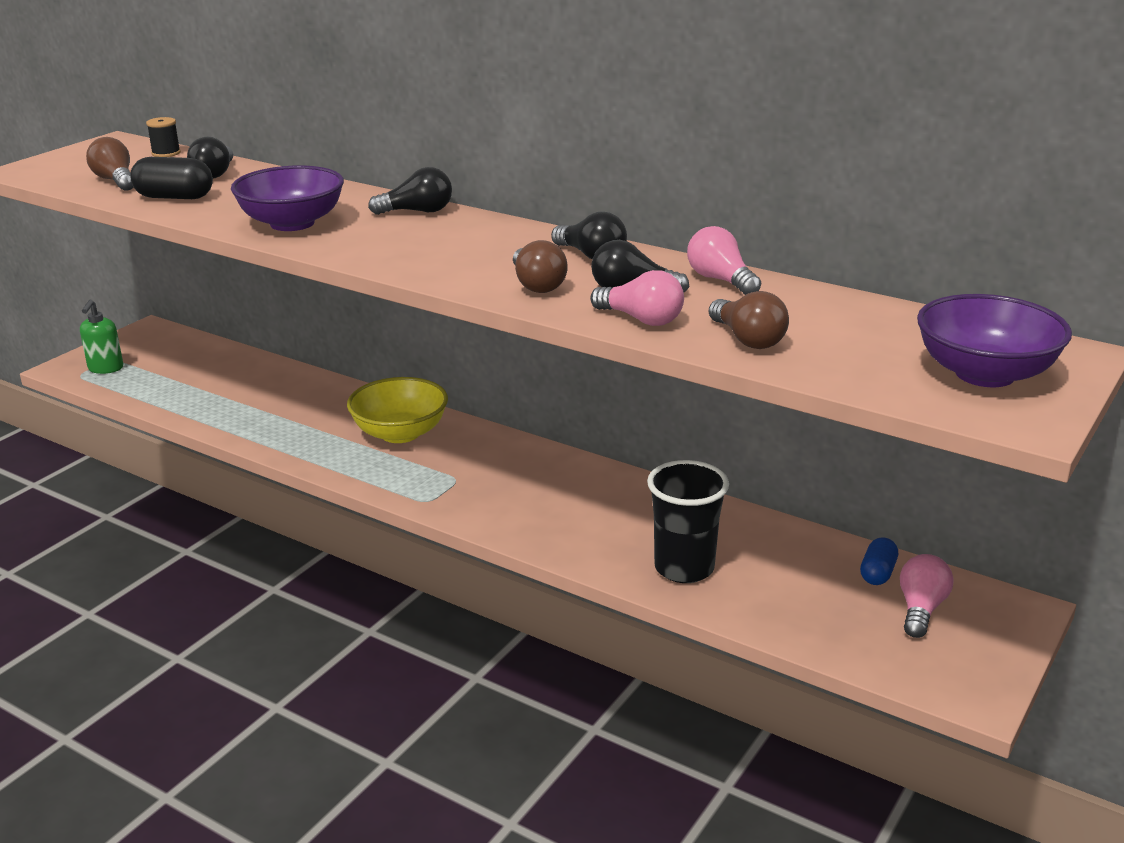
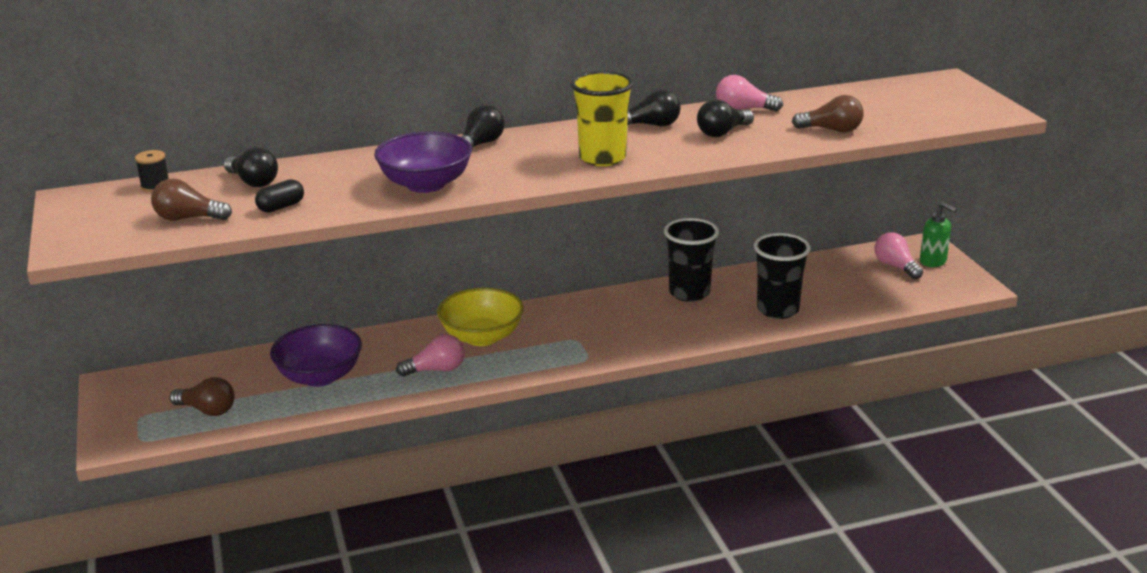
camera: 50 degrees left, 0 degrees up
(105, 368) = (152, 424): green soap dispenser -> green soap dispenser (933, 261)
(174, 197) = (281, 207): black capsule -> black capsule, size x0.65
(465, 263) = (602, 158): none -> yellow cup
(537, 285) = (672, 151): brown light bulb -> brown light bulb (207, 410)
(639, 500) = (689, 293): none -> black cup
(641, 319) = (766, 143): pink light bulb -> pink light bulb (436, 370)
(877, 573) = (852, 262): blue capsule -> none
(985, 374) = (943, 101): purple bowl -> purple bowl (319, 376)

